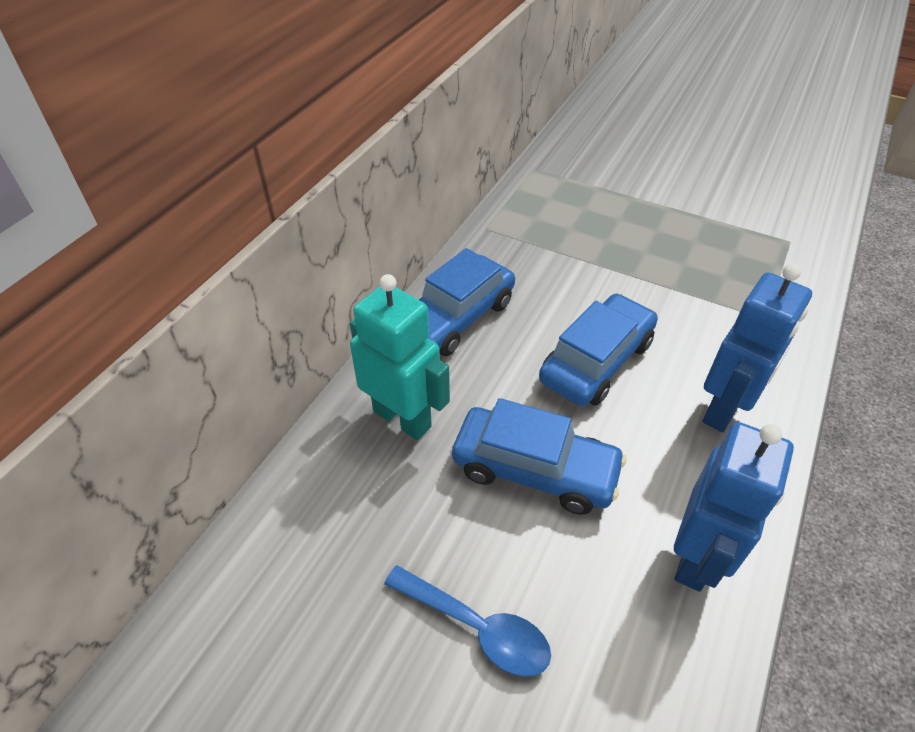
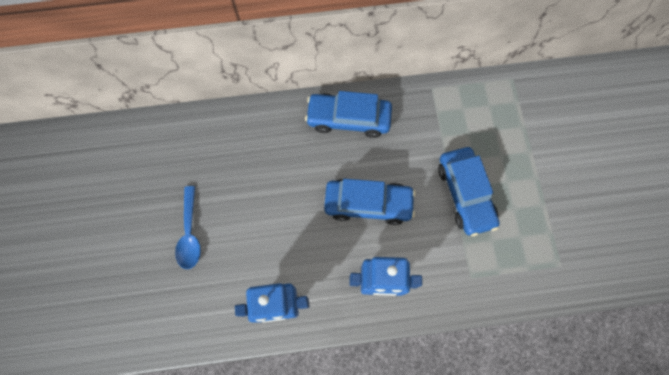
camera: 55 degrees right, 25 degrees up
(402, 418) = (268, 138): turquoise robot -> none
(535, 470) = (279, 212): blue car -> blue car (465, 194)

